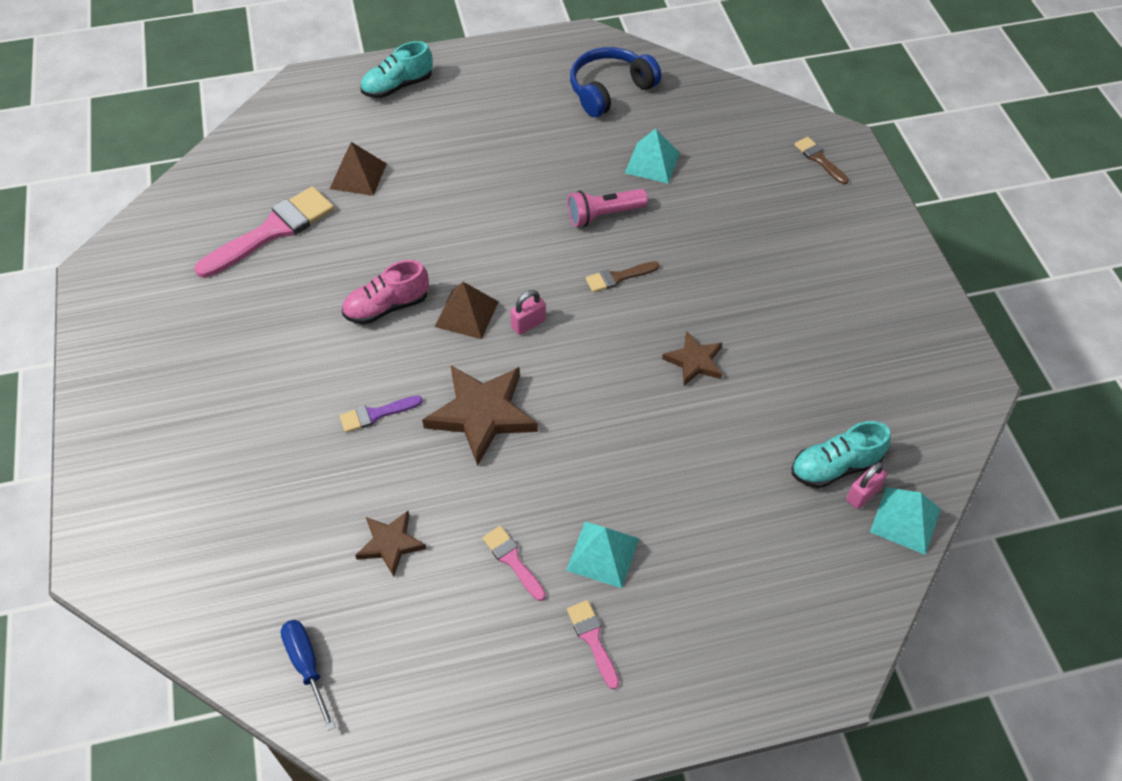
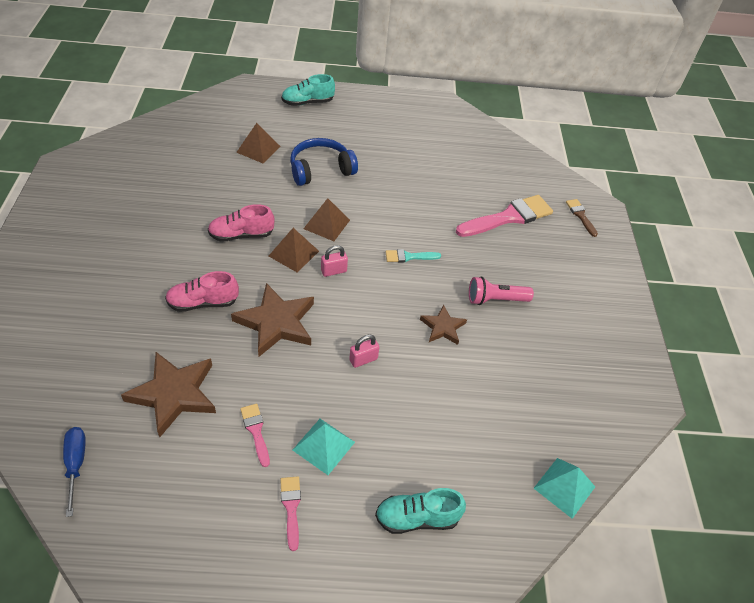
camera: 10 degrees right, 5 degrees down
(273, 231) = (187, 168): pink brush -> pink brush (508, 217)
(376, 414) = (203, 303): purple brush -> pink shoe
(390, 544) = (174, 394): brown star -> brown star, size x1.76
(494, 261) = (327, 224): none -> brown pyramid
(604, 215) = (414, 214): pink flashlight -> pink flashlight (495, 299)
(610, 90) = (448, 137): blue headphones -> blue headphones (320, 169)
(618, 277) = (409, 257): brown brush -> turquoise brush
(652, 162) = (461, 189): turquoise pyramid -> none
(835, 467) = (522, 431): turquoise shoe -> turquoise shoe (417, 518)
(862, 494) = (537, 458): pink padlock -> pink padlock (363, 359)

